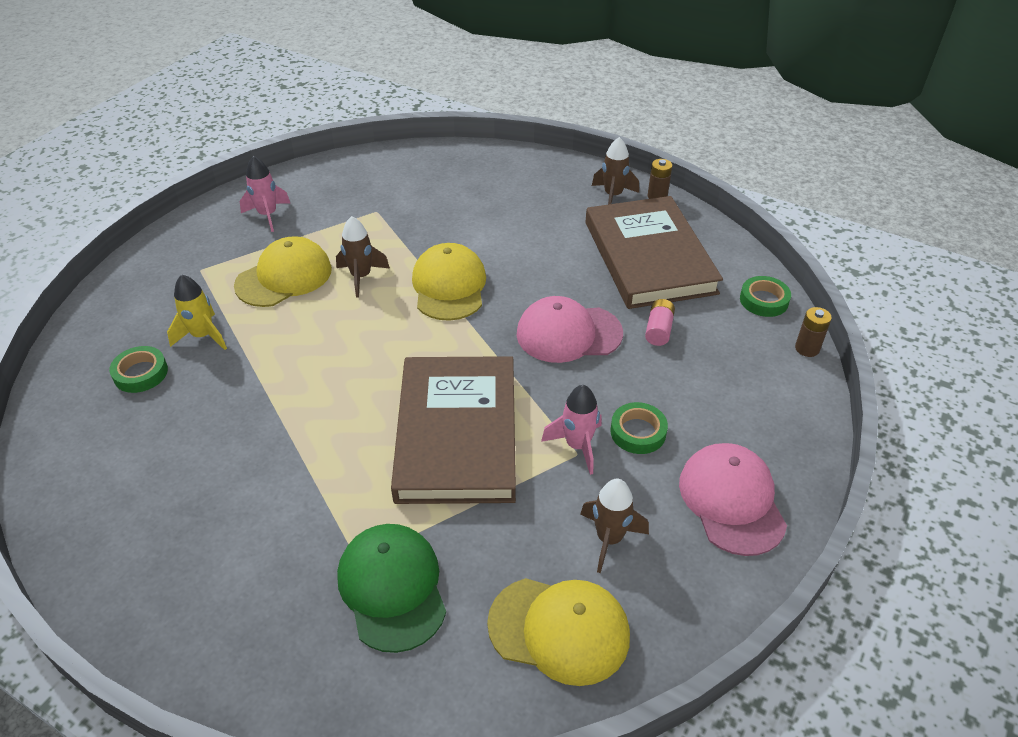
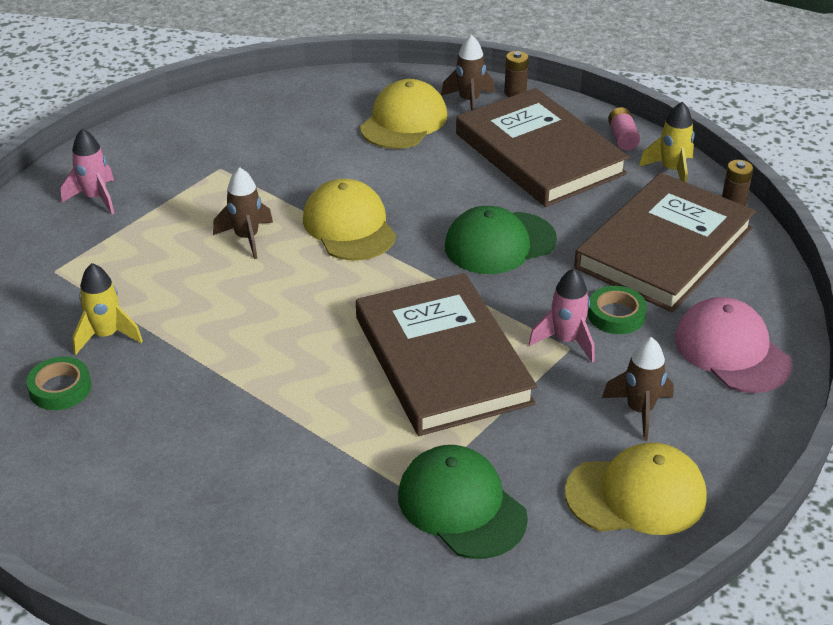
camera: 20 degrees left, 5 degrees down
(284, 277) = (159, 257): yellow cap -> yellow cap (403, 121)
(568, 333) = (500, 243): pink cap -> green cap
(658, 330) = (586, 220): pink battery -> pink battery (622, 138)
(718, 376) = (664, 248): none -> brown book
(764, 300) = (671, 170): green tape -> yellow rocket

